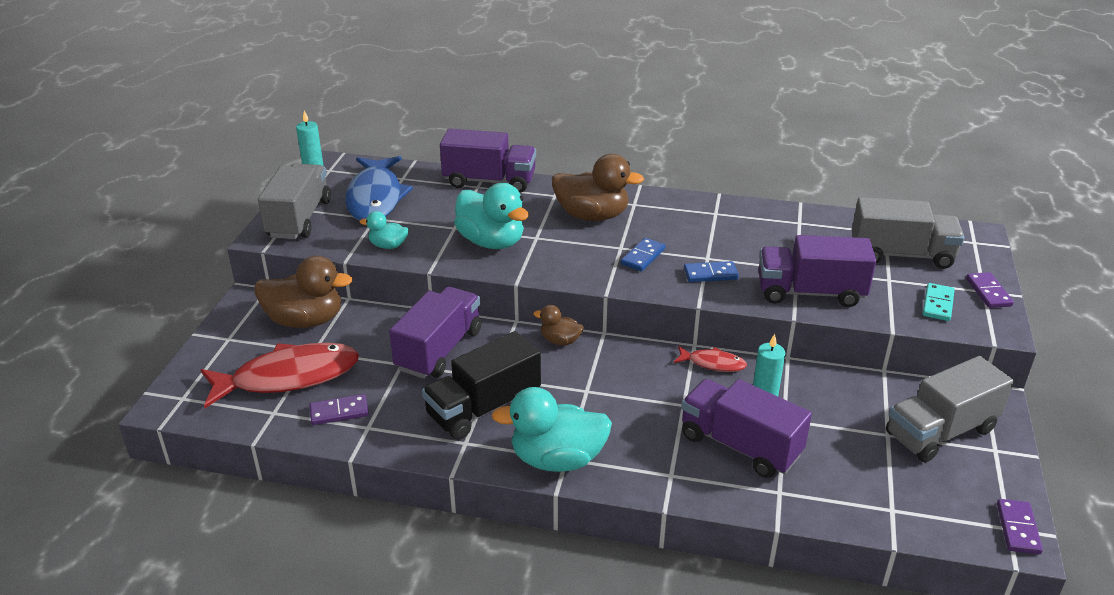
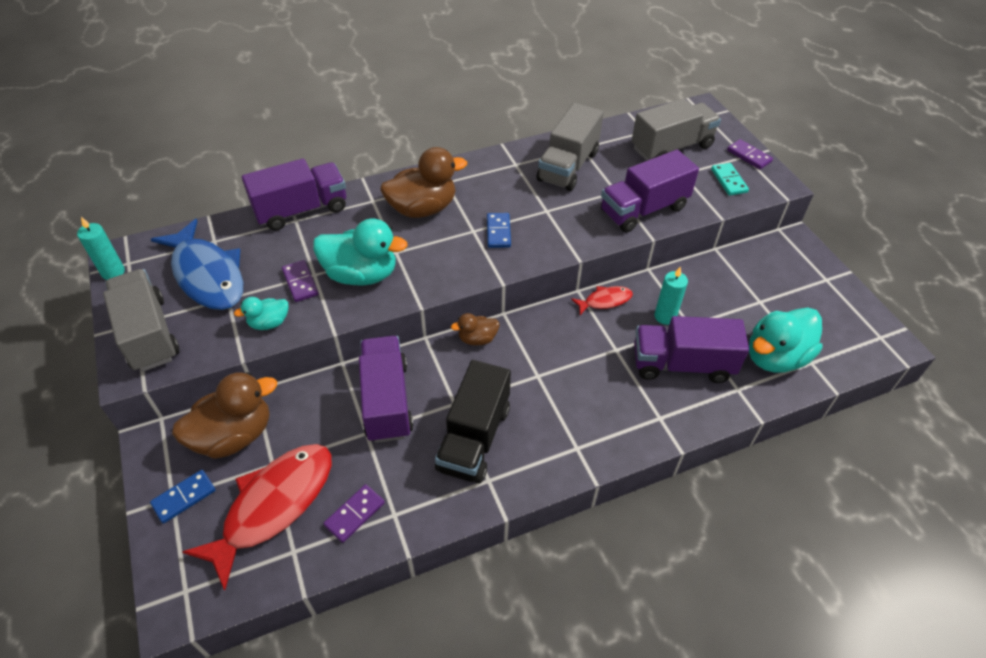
camera: 35 degrees left, 15 degrees up
(557, 459) = (571, 453): turquoise duck -> turquoise duck (775, 357)
(710, 274) = (562, 225): blue domino -> blue domino (184, 497)
(940, 432) = (787, 282): grey truck -> grey truck (568, 166)
(1018, 528) = (885, 334): purple domino -> purple domino (300, 282)

